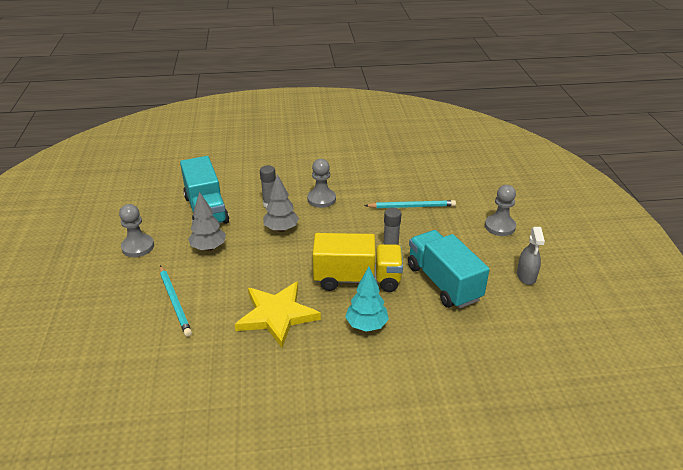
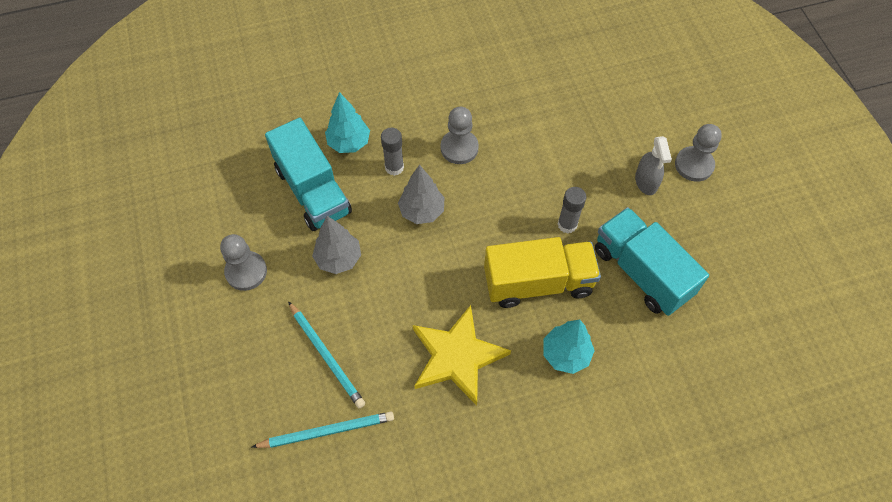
camera: 10 degrees left, 25 degrees up
(242, 188) = (349, 143): none -> turquoise tree
(412, 206) = (578, 145): turquoise pencil -> turquoise pencil (327, 431)
(526, 276) = (737, 245): grey spray bottle -> grey spray bottle (646, 182)

